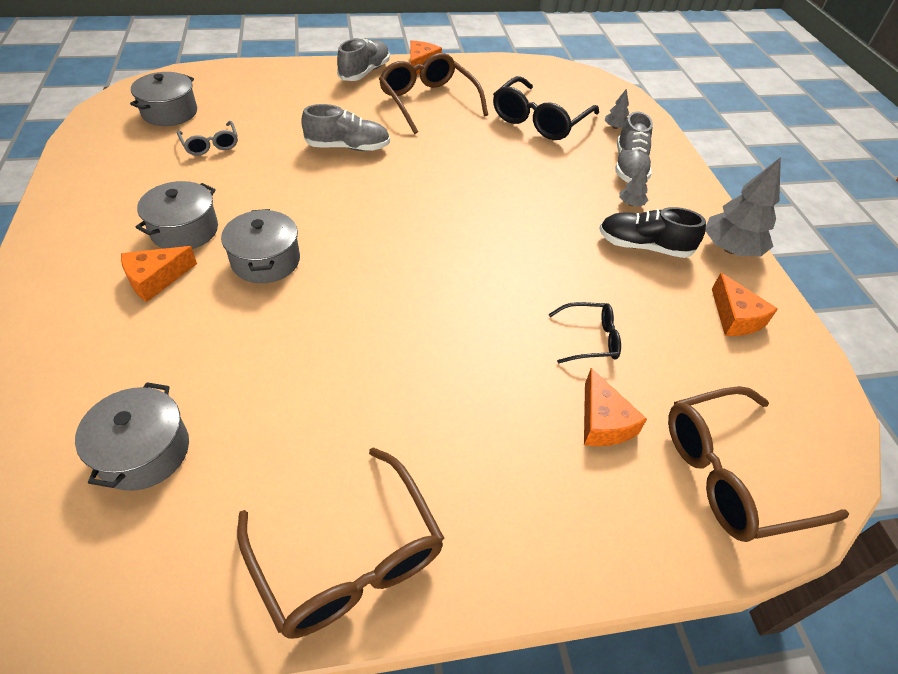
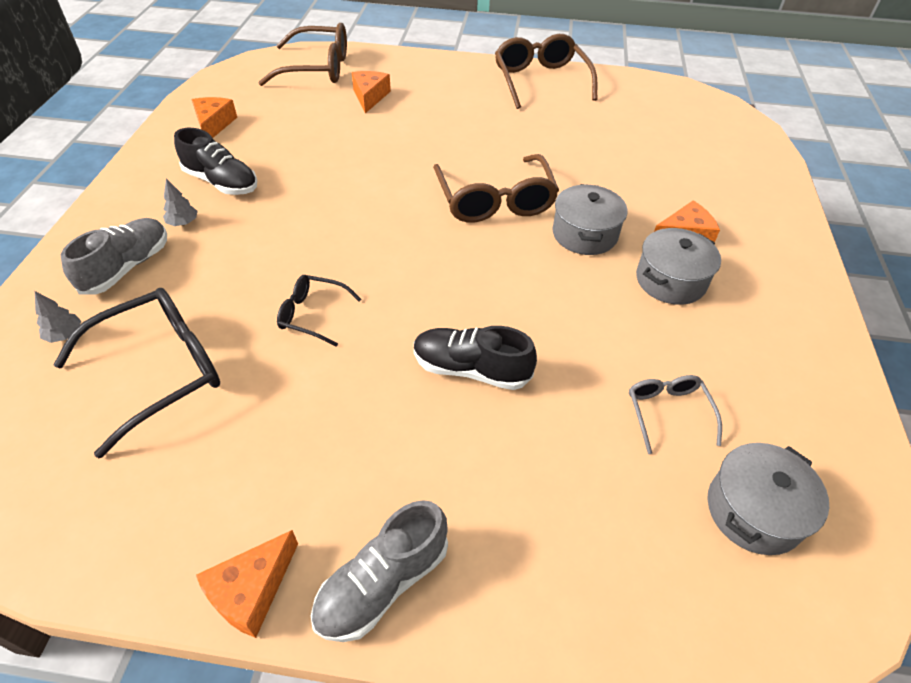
camera: 160 degrees left, 0 degrees up
(144, 451) = (657, 134): grey pot -> none
(348, 147) = (471, 369): grey shoe -> black shoe
(428, 101) = (305, 454): brown glasses -> brown glasses (495, 201)
(590, 339) = (338, 132): black glasses -> black glasses (312, 314)
(730, 249) = (145, 166): grey tree -> none

